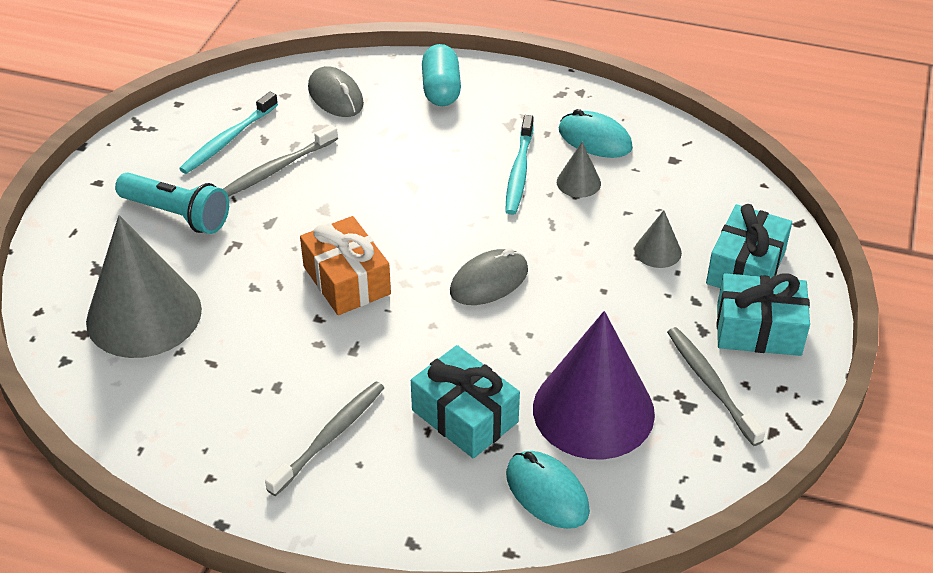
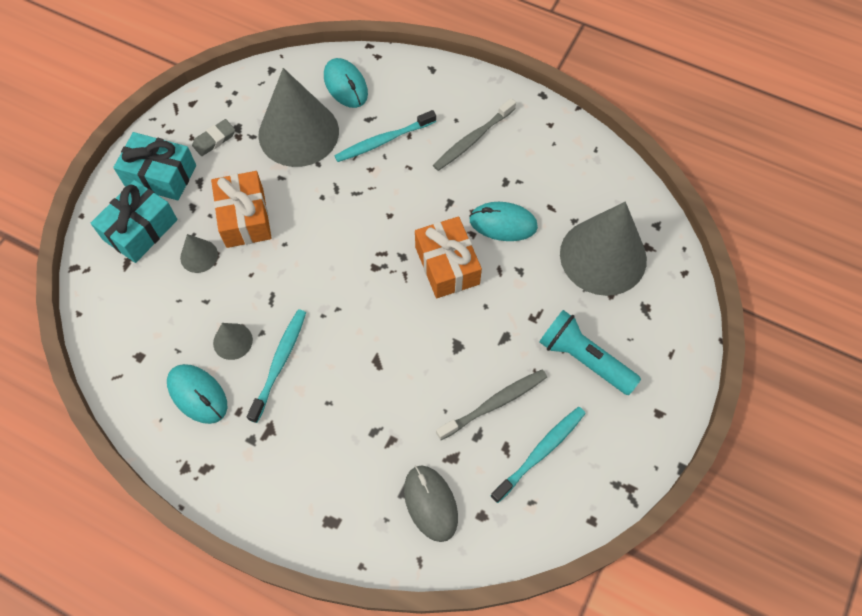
camera: 170 degrees left, 20 degrees up
(277, 334) = (503, 223): none -> turquoise mouse
(441, 90) = (322, 495): turquoise capsule -> none
(464, 416) = (383, 141): turquoise gift -> turquoise toothbrush
(489, 281) = (338, 247): grey mouse -> none
(593, 410) = (298, 133): purple cone -> grey cone
(621, 297) = (245, 218): none -> orange gift
(710, 384) = (214, 140): grey toothbrush -> grey eraser

